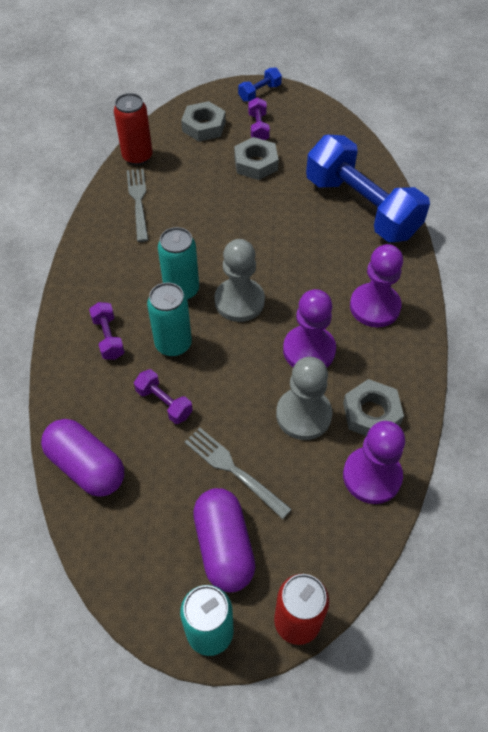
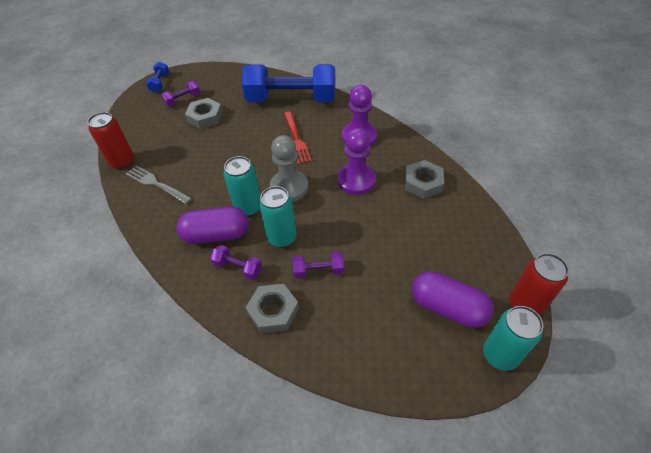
camera: 45 degrees left, 5 degrees down
(86, 466) = (321, 346): purple capsule -> purple capsule (216, 235)
(204, 126) = (147, 119): grey nut -> grey nut (273, 311)
(233, 470) = (399, 268): grey fork -> none
(258, 128) = (183, 100): purple dumbbell -> purple dumbbell turned 75 degrees counterclockwise
(303, 415) = (395, 211): grey pawn -> none
(309, 257) = (296, 139): none -> red fork
(372, 476) = (461, 209): purple pawn -> none

